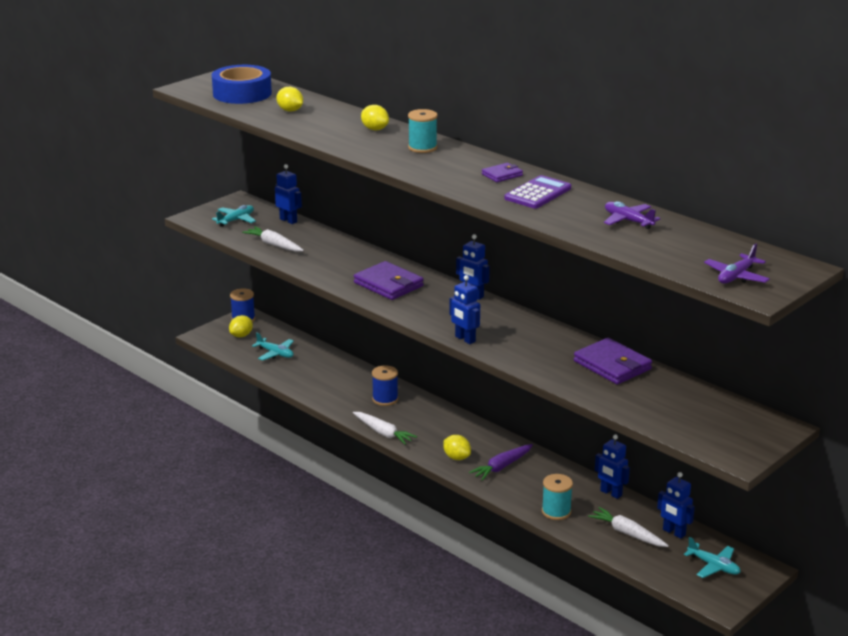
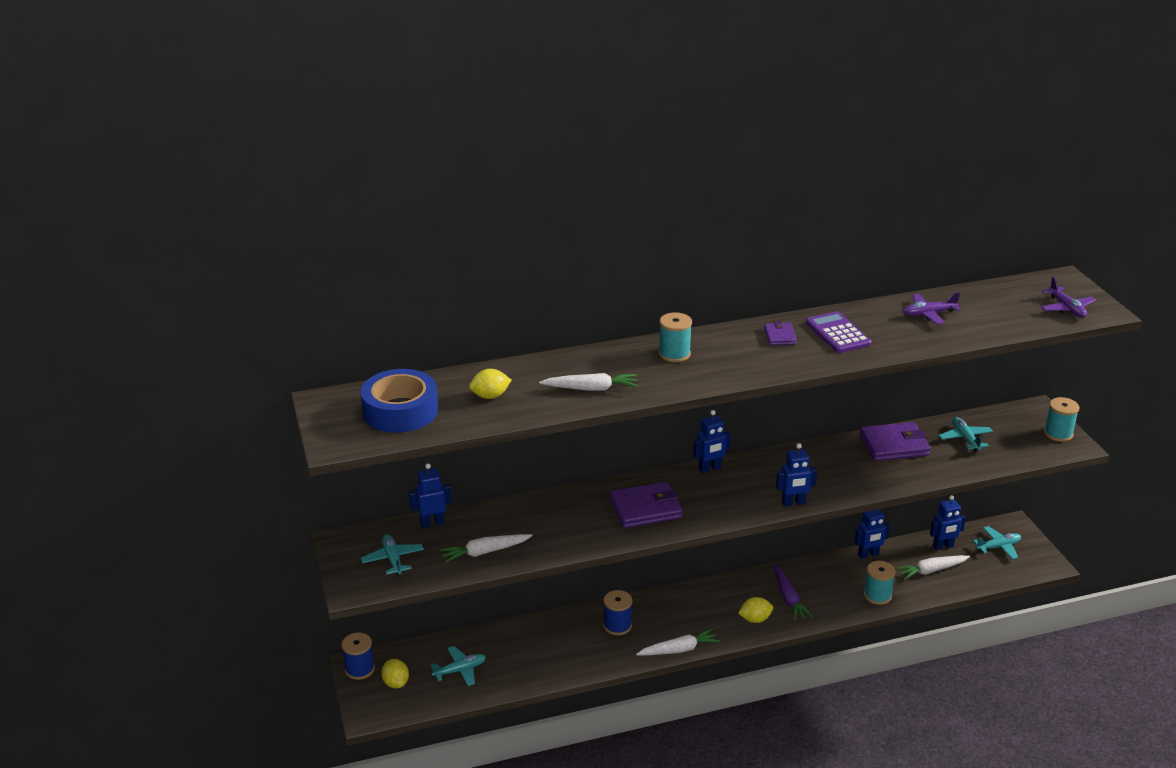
camera: 60 degrees left, 5 degrees up
(337, 134) = (591, 389): none -> white carrot
(375, 129) = (598, 364): yellow lemon -> none
(671, 397) = (965, 438): none -> turquoise plane
(749, 446) = (1058, 433): none -> turquoise spool

